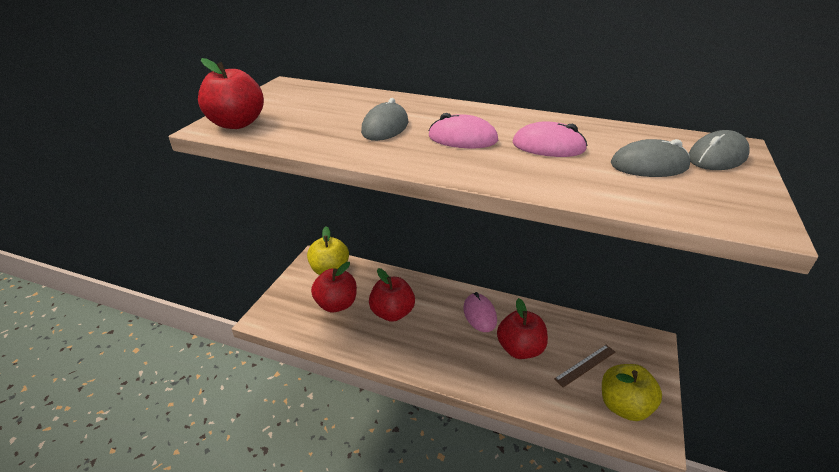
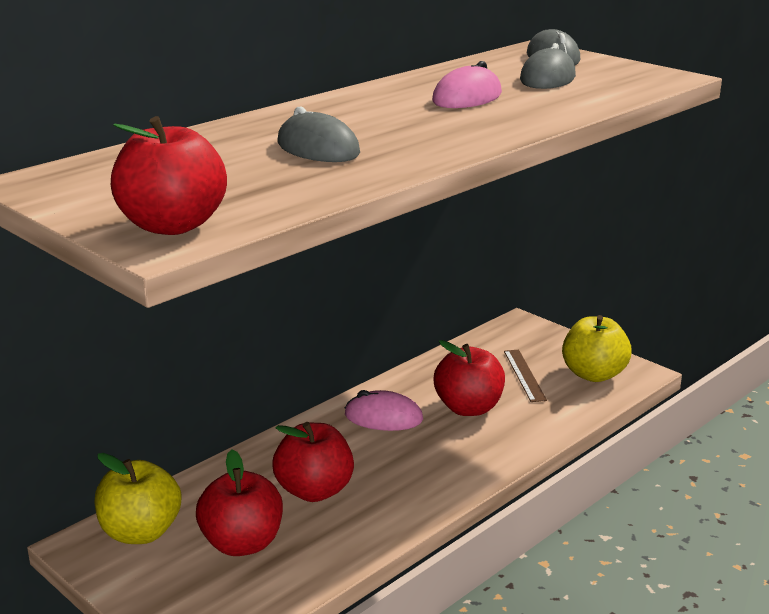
camera: 65 degrees left, 10 degrees down
(462, 139) = (403, 122): pink mouse -> none

